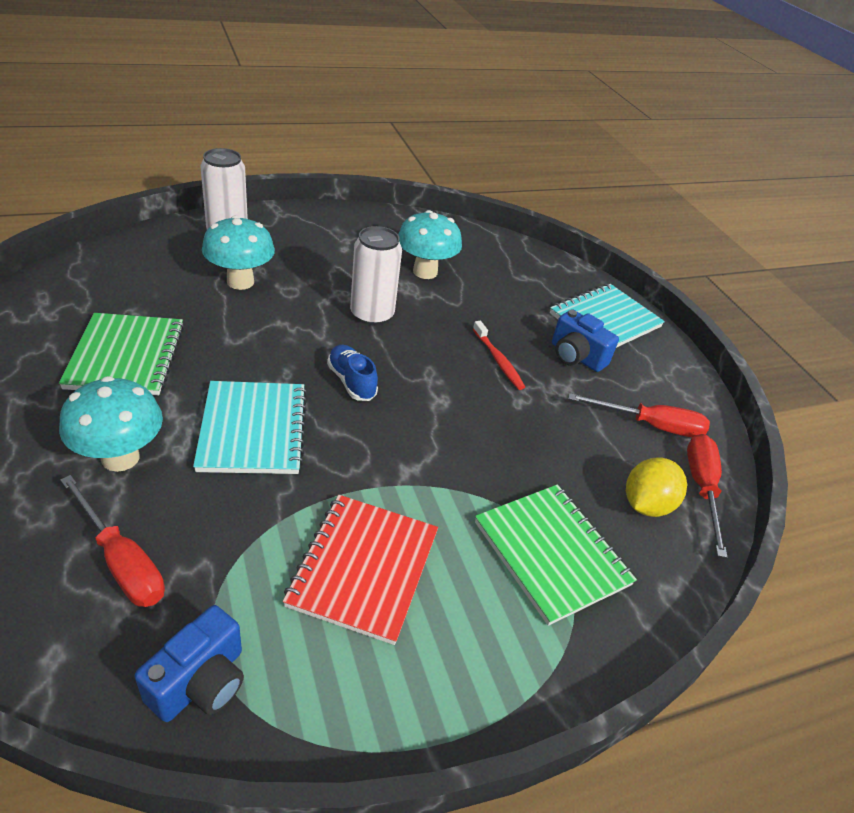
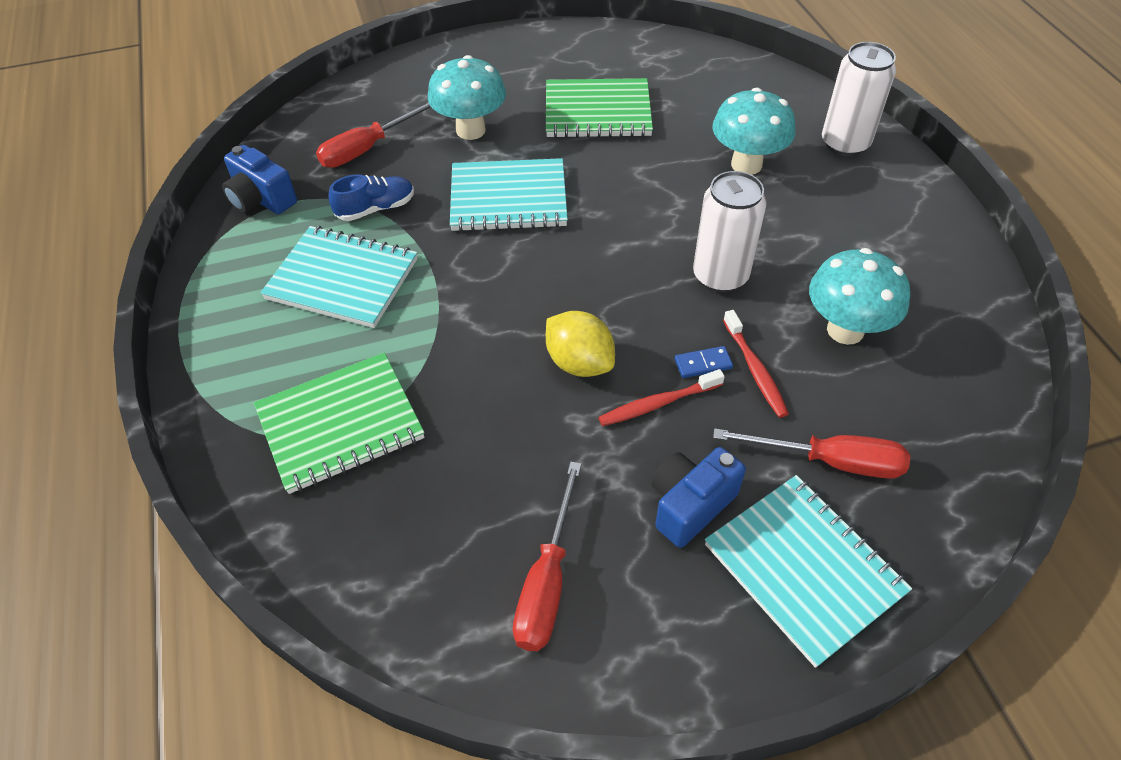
camera: 100 degrees right, 10 degrees up
(351, 381) = (589, 262): blue shoe -> blue shoe (376, 209)
(363, 568) = (342, 279): red notebook -> turquoise notebook
(459, 335) = (703, 364): none -> blue domino
(462, 313) = (755, 370): none -> red toothbrush
(646, 504) = (401, 538): yellow lemon -> yellow lemon (579, 363)
(701, 488) = (425, 621): red screwdriver -> red screwdriver (829, 461)

